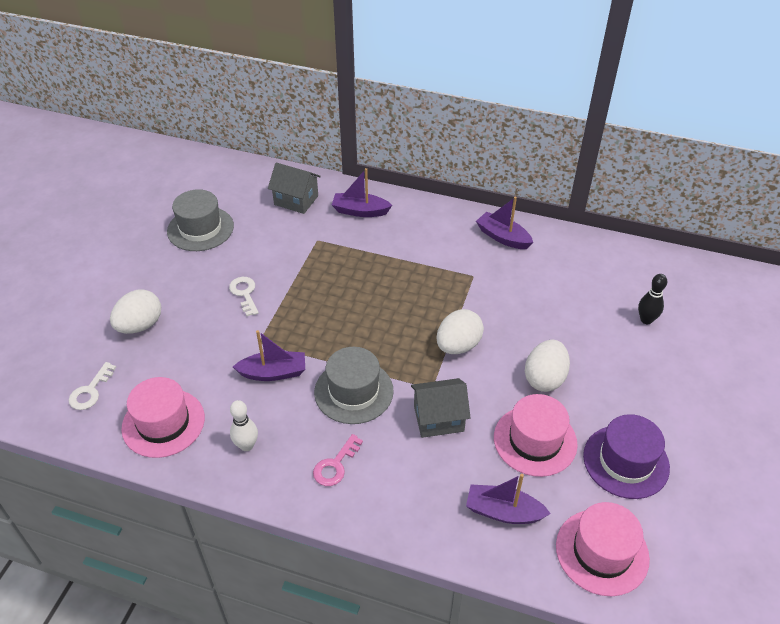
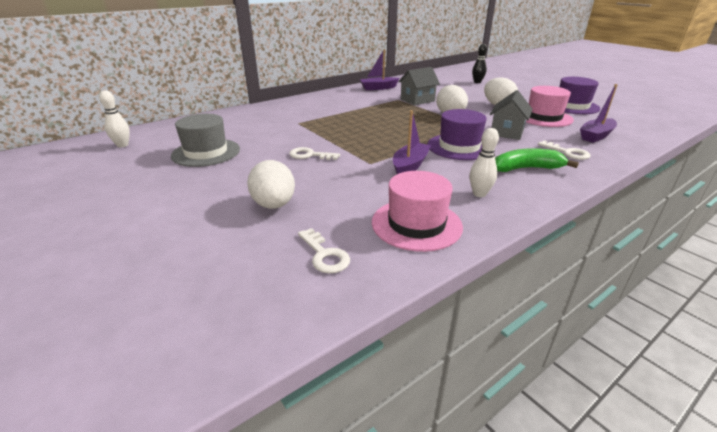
camera: 55 degrees left, 15 degrees down
(177, 174) = (122, 145): none -> white bowling pin
(296, 200) = (246, 119): grey house -> grey house (417, 100)
(335, 465) = (526, 168): pink key -> green banana
(353, 391) = (459, 147): grey hat -> purple hat
(360, 211) = (294, 107): purple boat -> none
(414, 492) = (567, 152): none -> white key
(602, 552) = (635, 124): pink hat -> none

